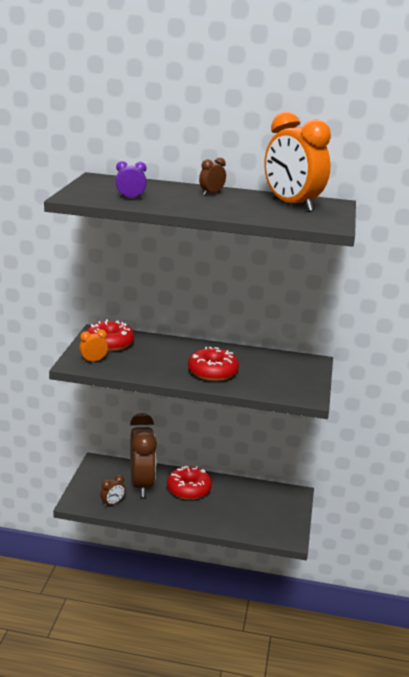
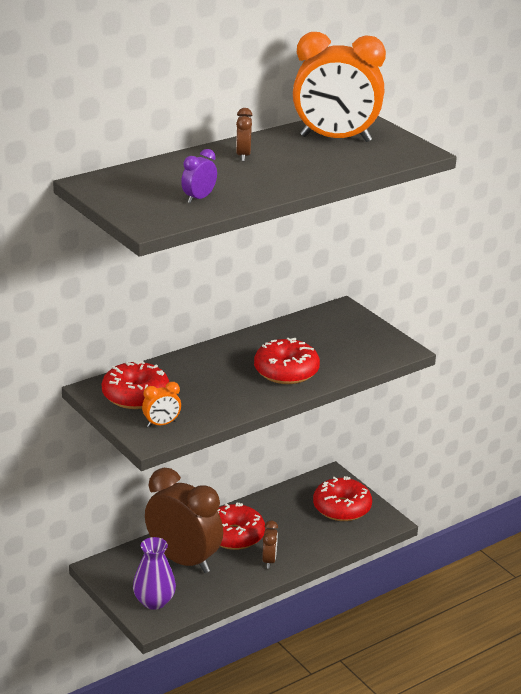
camera: 45 degrees left, 5 degrees up
(93, 361) = (161, 424): orange clock -> orange clock turned 135 degrees counterclockwise
(93, 494) = (154, 601): none -> purple vase
(112, 503) = (188, 597): brown clock -> brown clock (269, 561)
(274, 513) = (342, 508): none -> red donut

